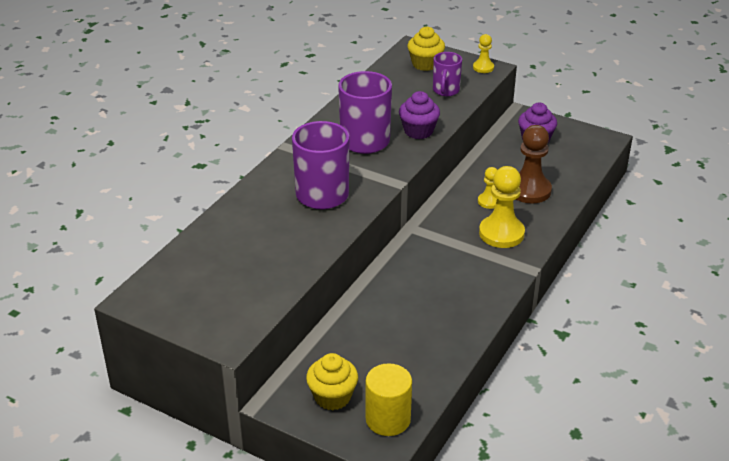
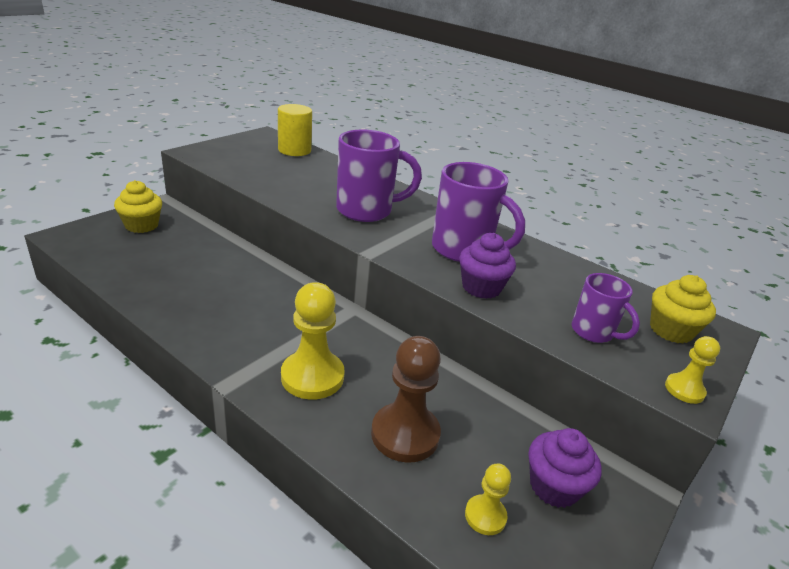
camera: 95 degrees right, 5 degrees down
(388, 419) = (90, 243): yellow cylinder -> yellow cylinder (294, 150)
(445, 91) = (593, 332): purple mug -> purple mug turned 150 degrees counterclockwise
(489, 201) = (387, 383): yellow pawn -> yellow pawn (485, 516)

